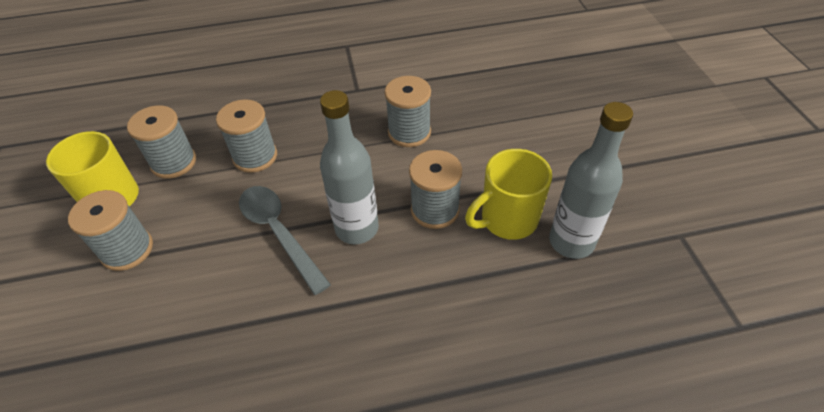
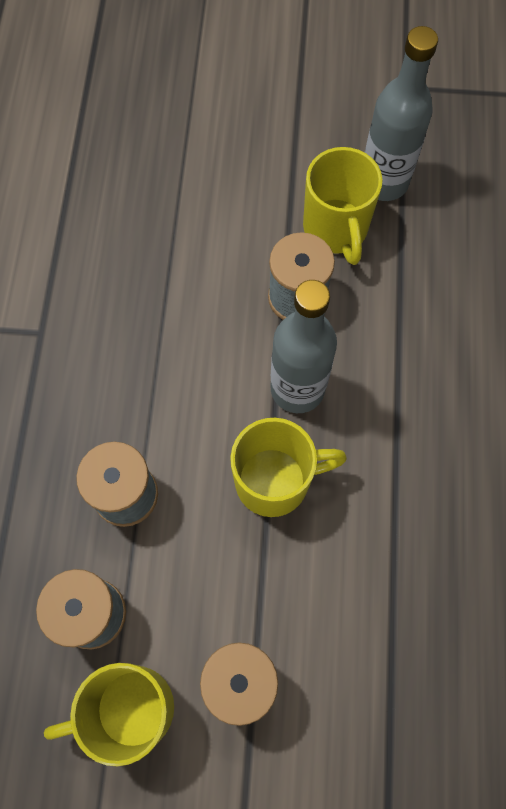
camera: 75 degrees left, 20 degrees up
(279, 233) = (275, 481): grey spoon -> yellow mug
(409, 132) = (157, 289): grey spool -> none

